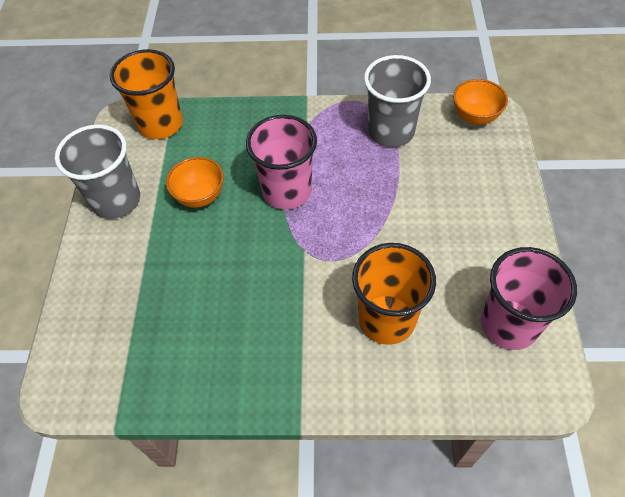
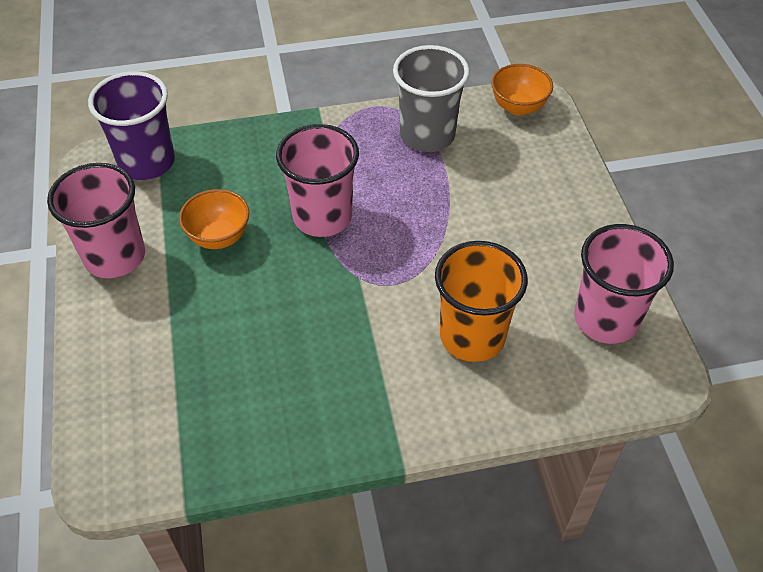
camera: 15 degrees left, 5 degrees down
(116, 200) = (115, 256): grey cup -> pink cup
(160, 124) = (147, 162): orange cup -> purple cup

